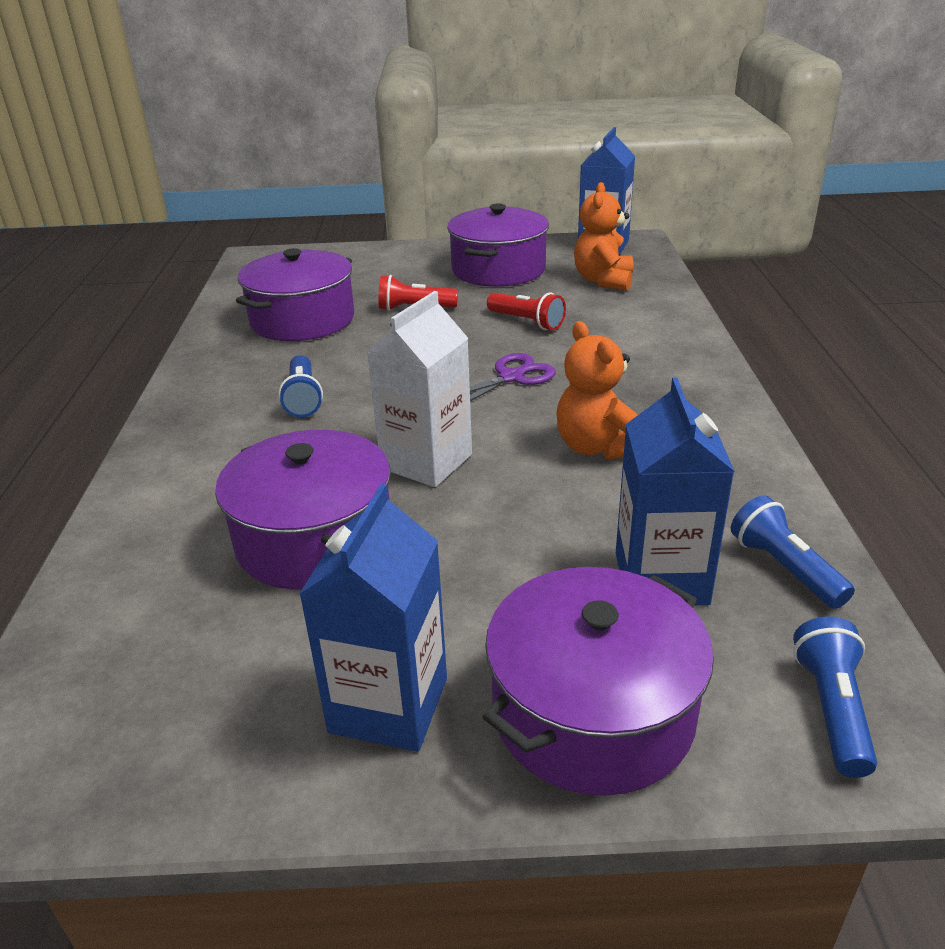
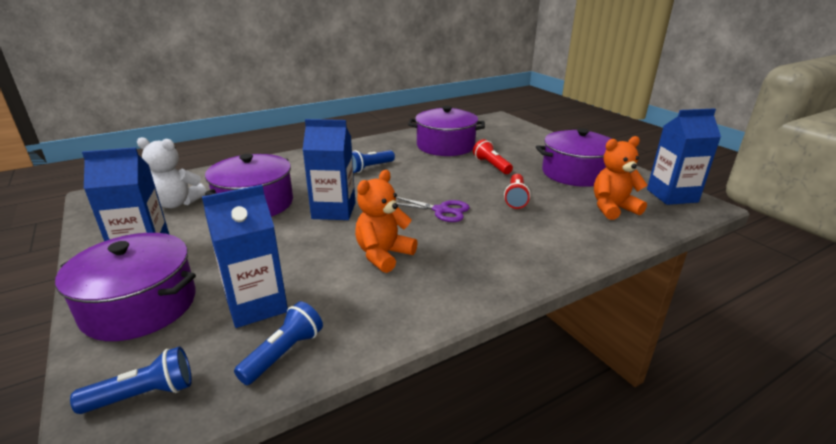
camera: 60 degrees right, 5 degrees down
(200, 645) = (177, 203): none -> white teddy bear
(426, 461) = (334, 210): white carton -> blue carton

